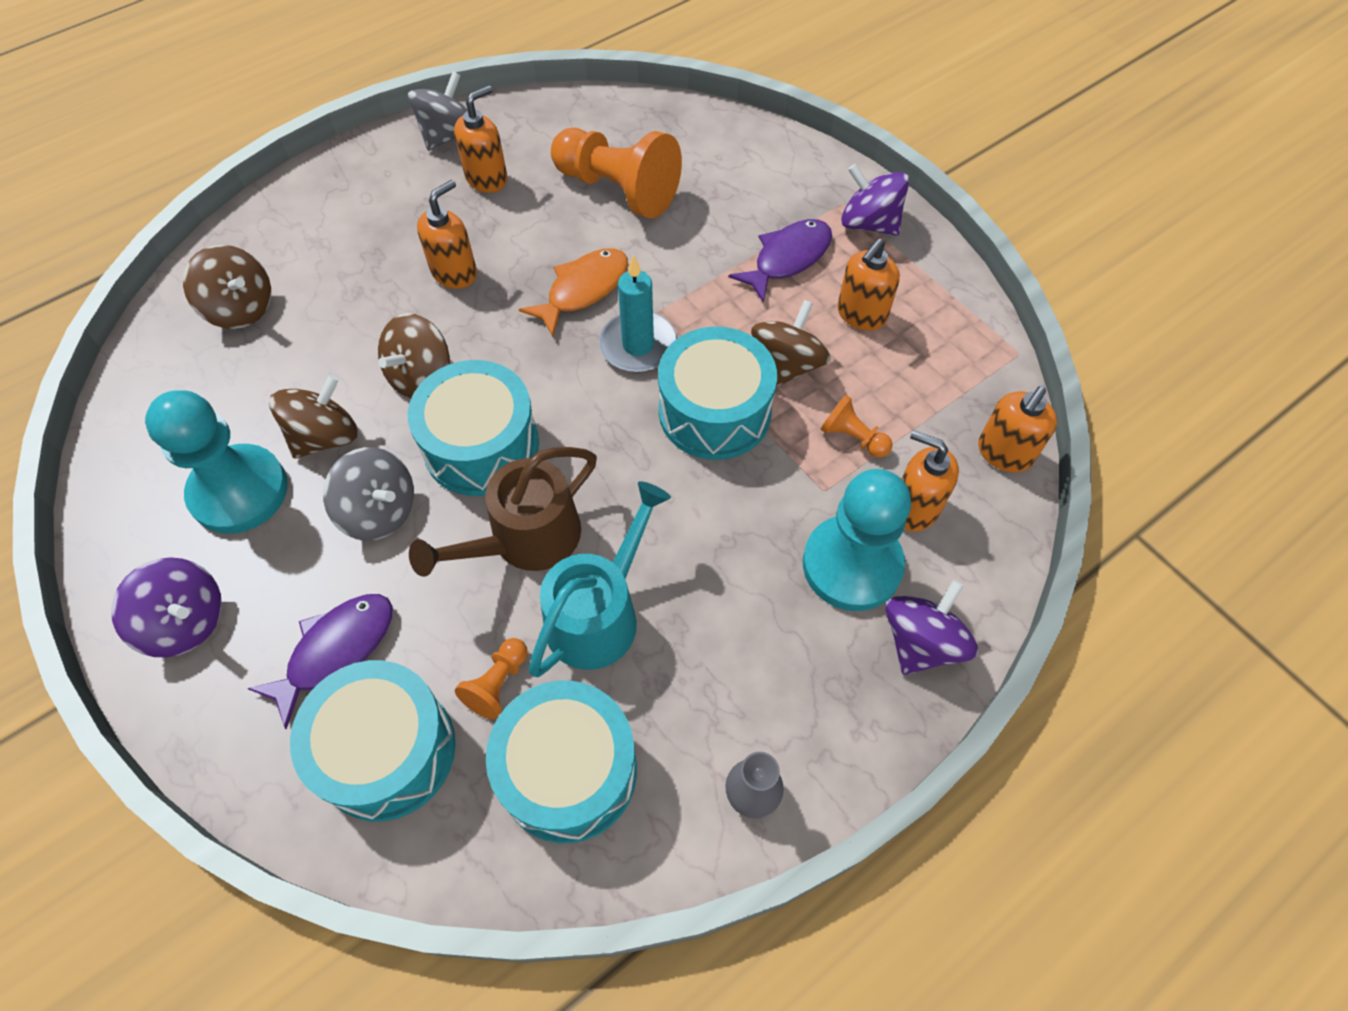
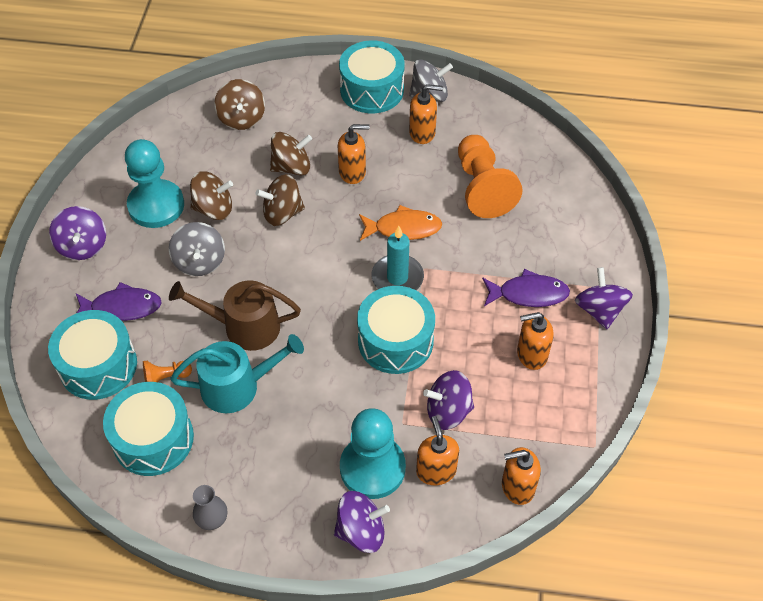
camera: 45 degrees right, 5 degrees down
(481, 446) = (272, 267): turquoise drum -> turquoise drum (372, 90)
(786, 365) = (459, 348): brown spinning top -> brown spinning top (291, 167)
(853, 437) = (448, 411): orange pawn -> purple spinning top

